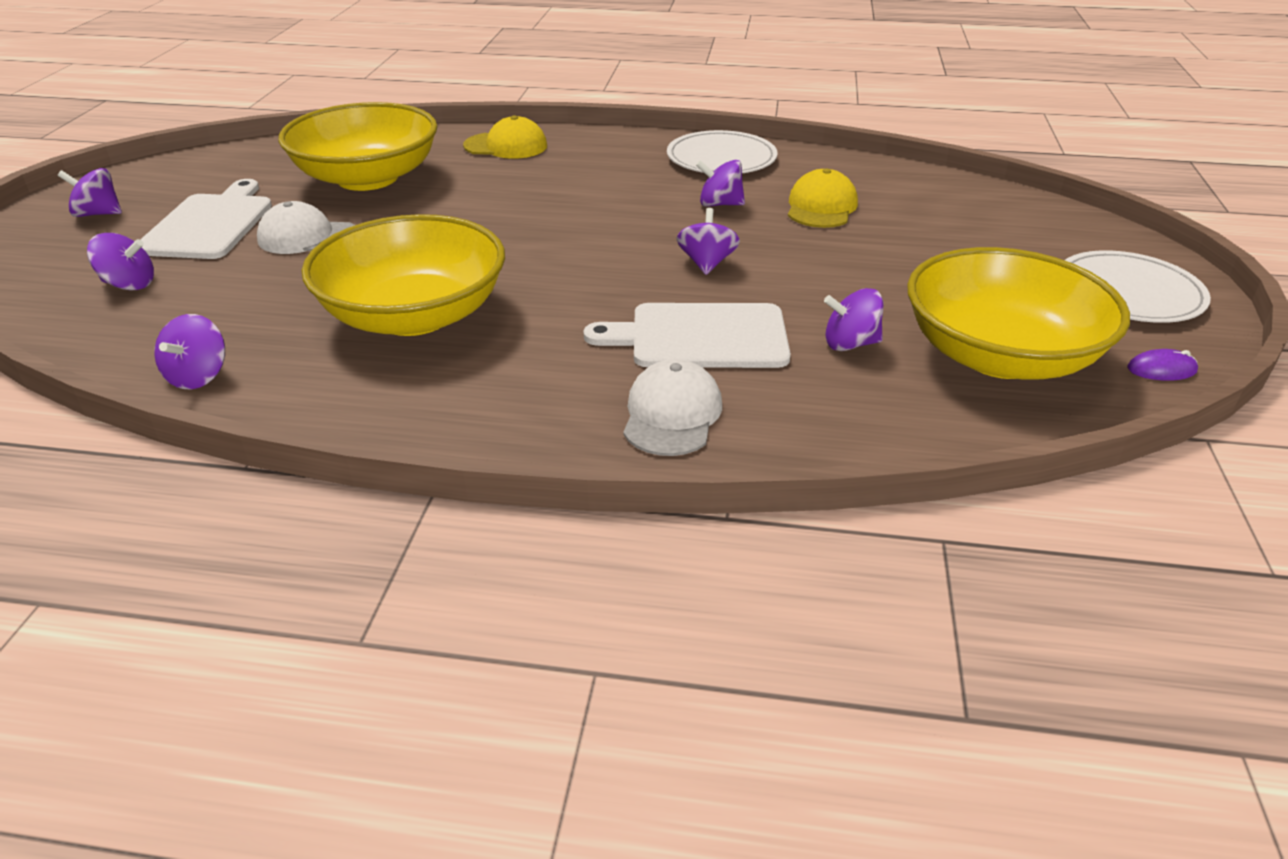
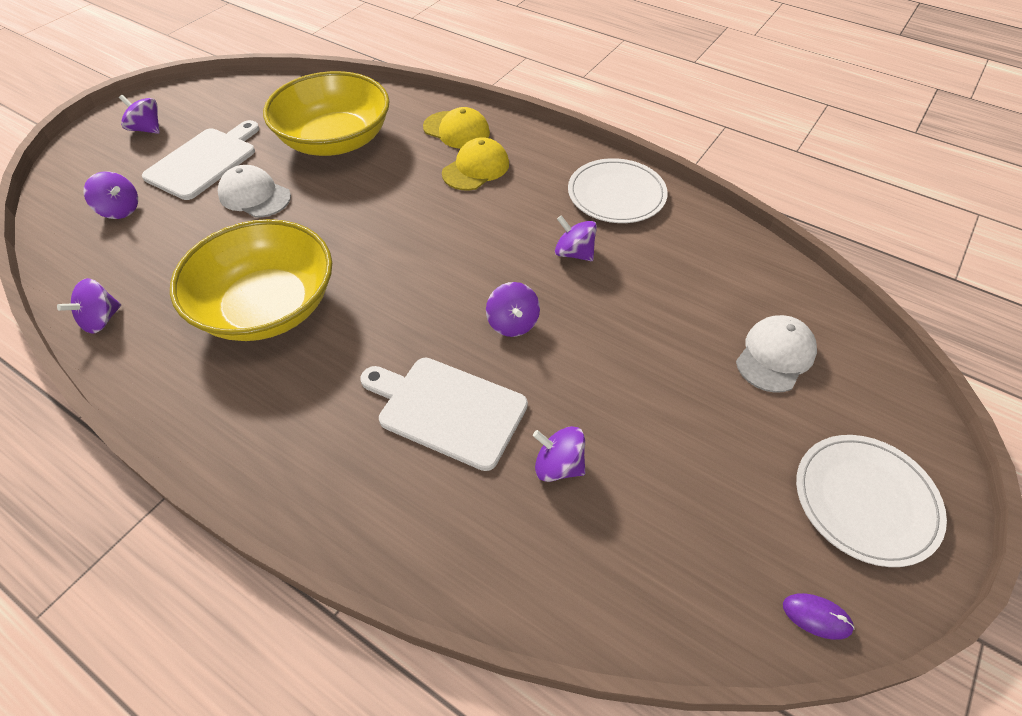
camera: 25 degrees right, 15 degrees up
(672, 414) = (365, 490): white cap -> white cap (775, 356)
(706, 263) = (512, 323): purple spinning top -> purple spinning top turned 135 degrees clockwise
(821, 207) = (657, 284): yellow cap -> yellow cap (476, 168)
(1000, 356) = (676, 534): yellow bowl -> none

